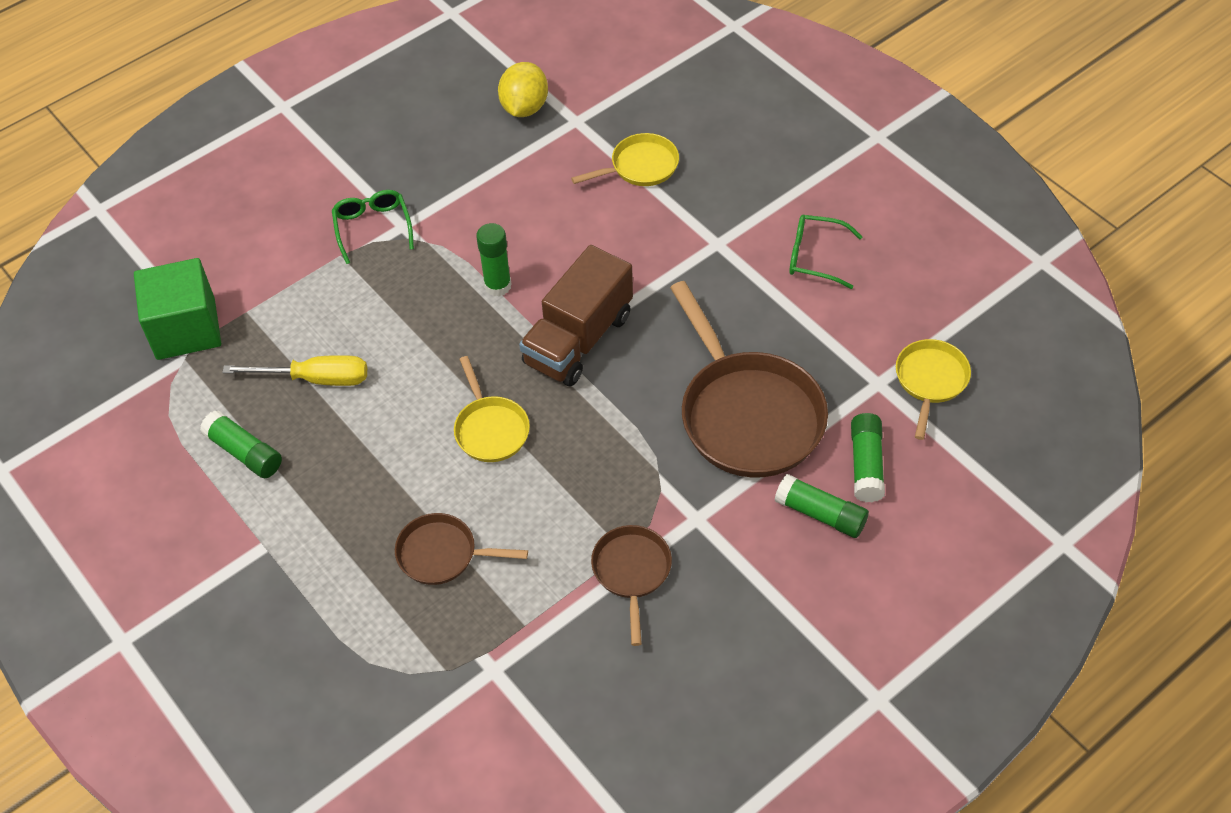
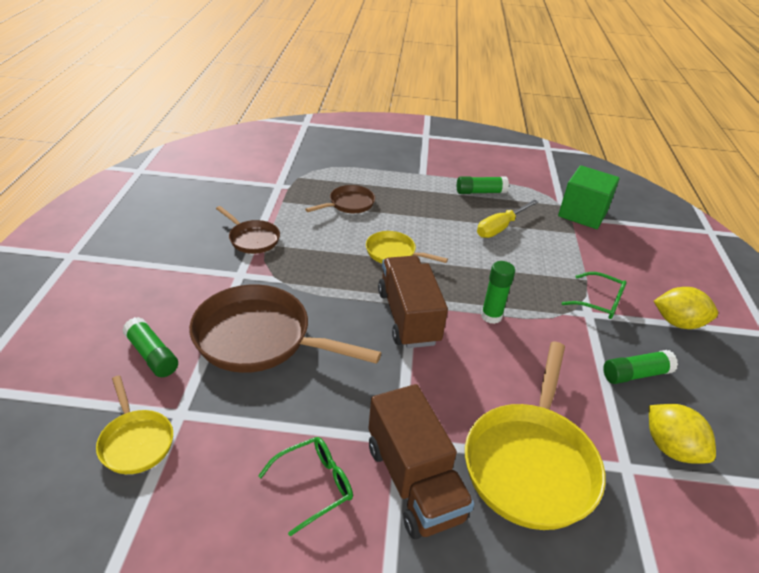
camera: 130 degrees right, 15 degrees down
(339, 164) = (678, 323): none -> yellow lemon
(640, 167) = (531, 463): yellow pan -> yellow pan, size x1.91
(740, 212) = (414, 481): none -> brown truck
(820, 514) = (164, 313): green glue stick -> green glue stick (635, 374)

